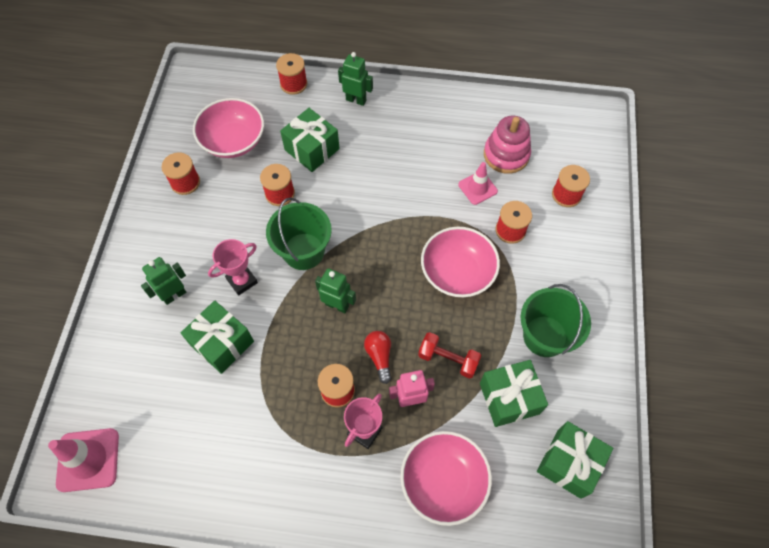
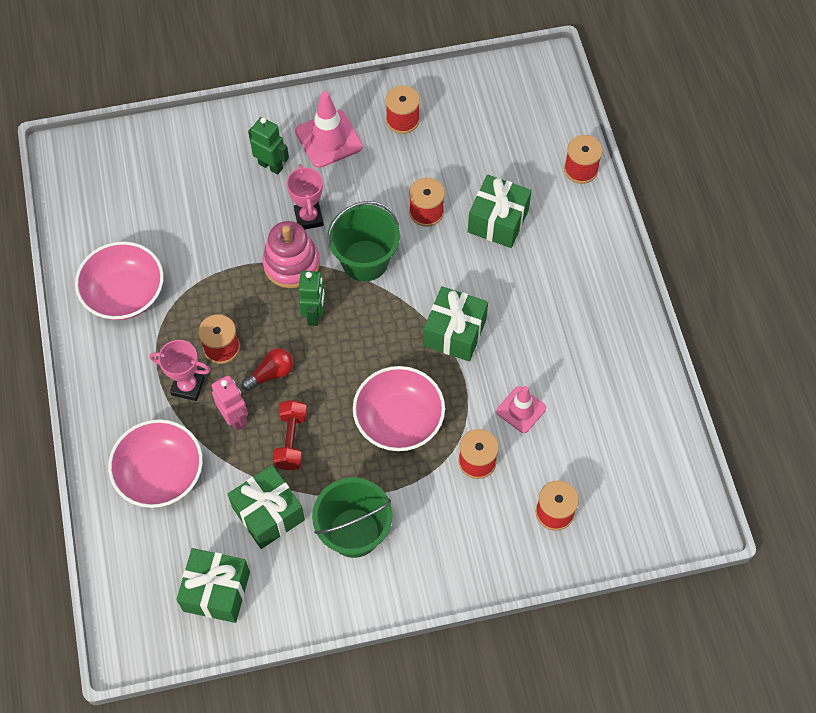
camera: 70 degrees right, 0 degrees up
(88, 460) = (89, 169): pink traffic cone -> pink traffic cone (329, 139)
(222, 343) = (235, 227): green gift -> green gift (455, 332)
(233, 141) = (474, 142): pink bowl -> pink bowl (125, 294)
(242, 281) = (309, 218): pink trophy -> pink trophy turned 45 degrees clockwise
(356, 100) = (588, 241): green robot -> none
(506, 155) = (583, 428): pink stacking toy -> pink stacking toy (291, 264)

